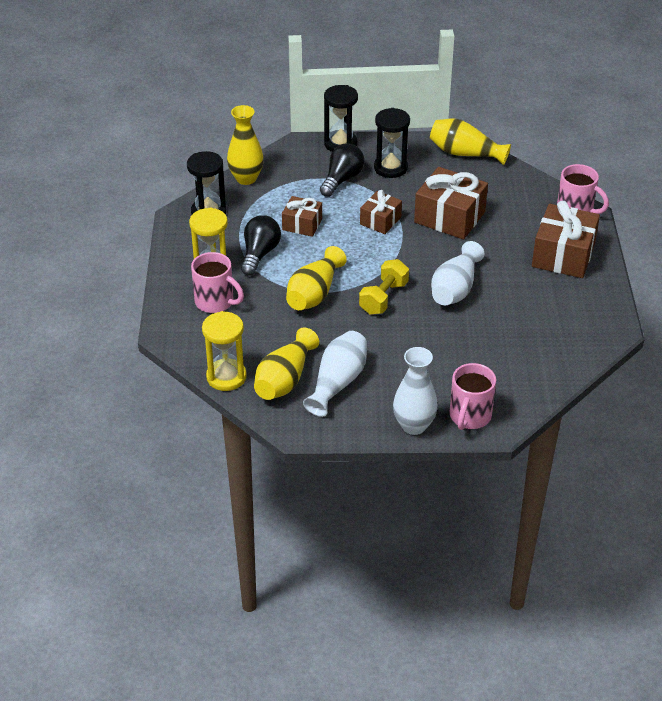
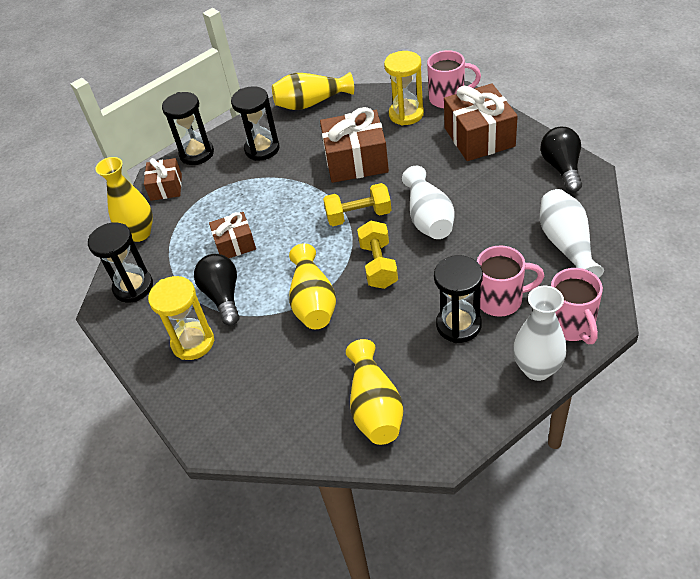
camera: 30 degrees left, 5 degrees up
(215, 302) = (227, 372): pink mug -> pink mug (501, 300)
(226, 377) = (316, 445): yellow hourglass -> yellow hourglass (406, 114)
(338, 382) = (426, 374): white vase -> white vase (566, 245)
(342, 179) = (230, 183): black light bulb -> black light bulb (562, 168)
(380, 221) = (301, 198): brown gift -> brown gift (166, 187)
(393, 368) = (458, 325): none -> black hourglass
(407, 257) = (359, 216): none -> yellow dumbbell

